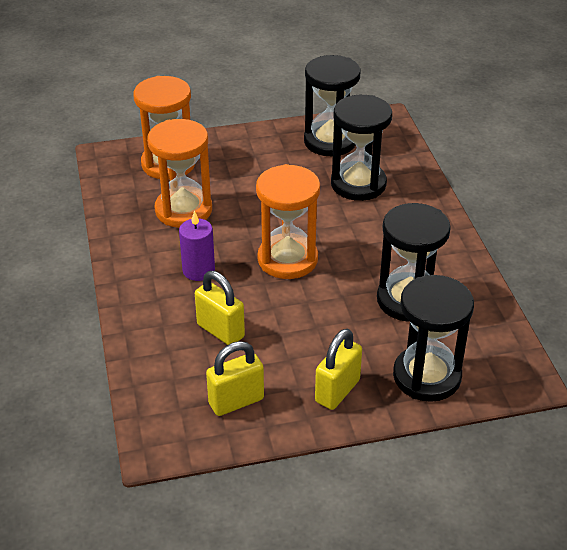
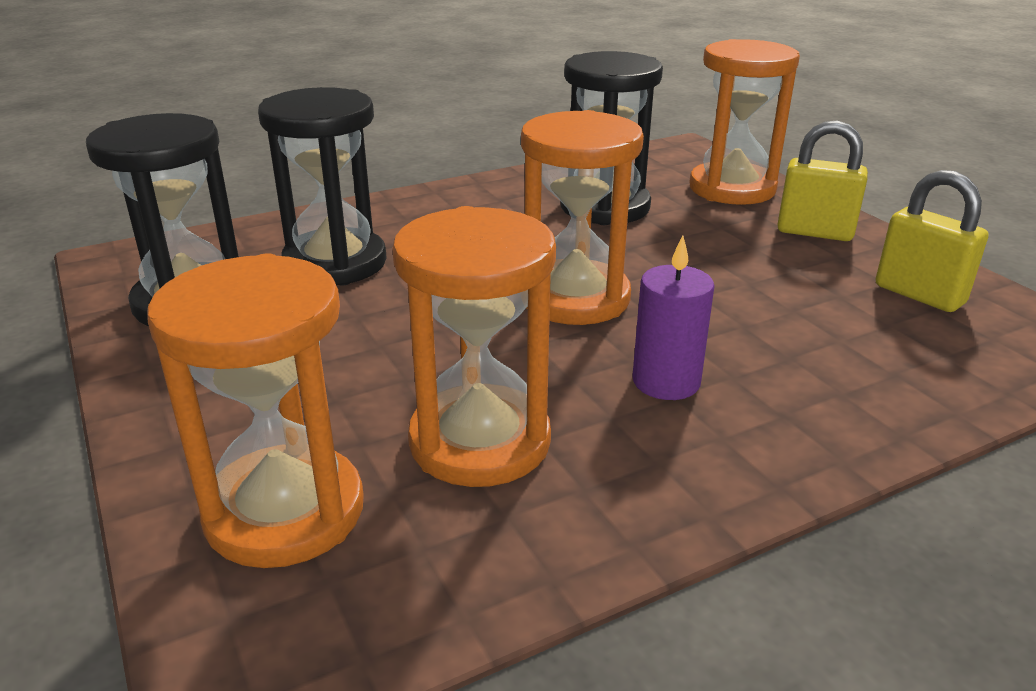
camera: 105 degrees left, 10 degrees down
(220, 331) = (797, 331): yellow padlock -> none
(426, 376) = (732, 188): black hourglass -> orange hourglass

